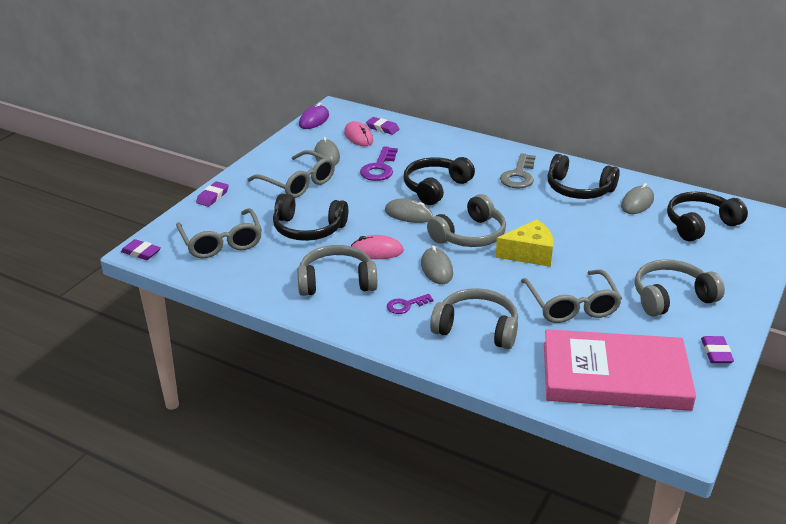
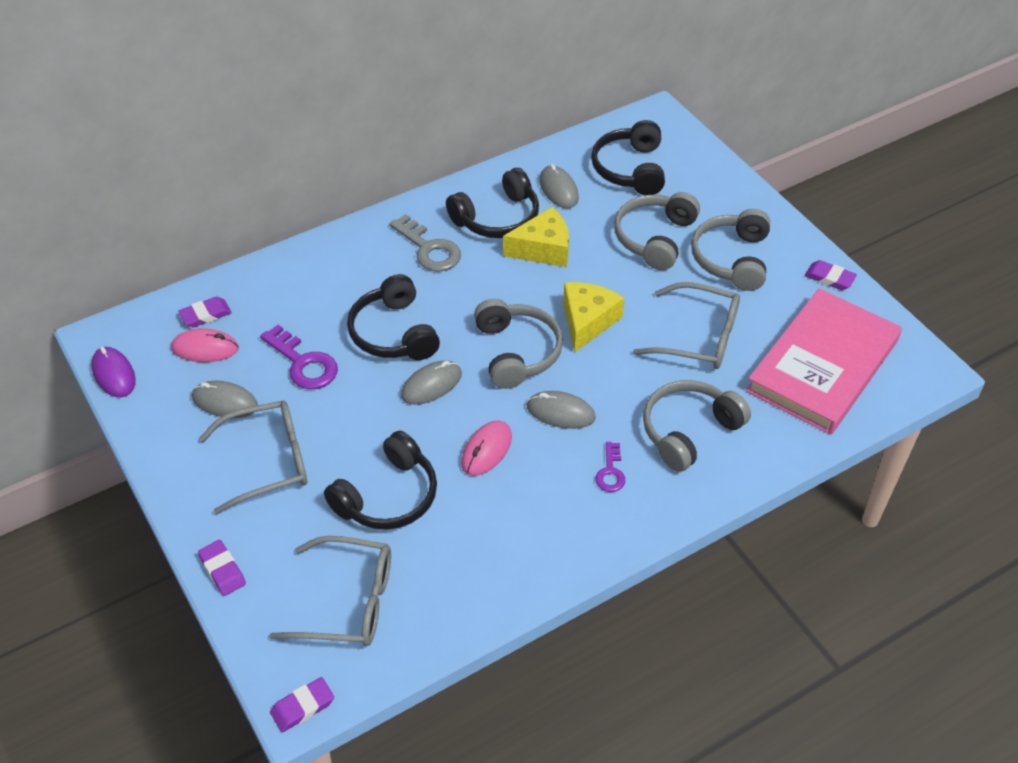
camera: 60 degrees left, 15 degrees up
(336, 282) = (522, 516): grey headphones -> grey headphones (655, 238)
(573, 215) = (543, 249): none -> yellow cheese

